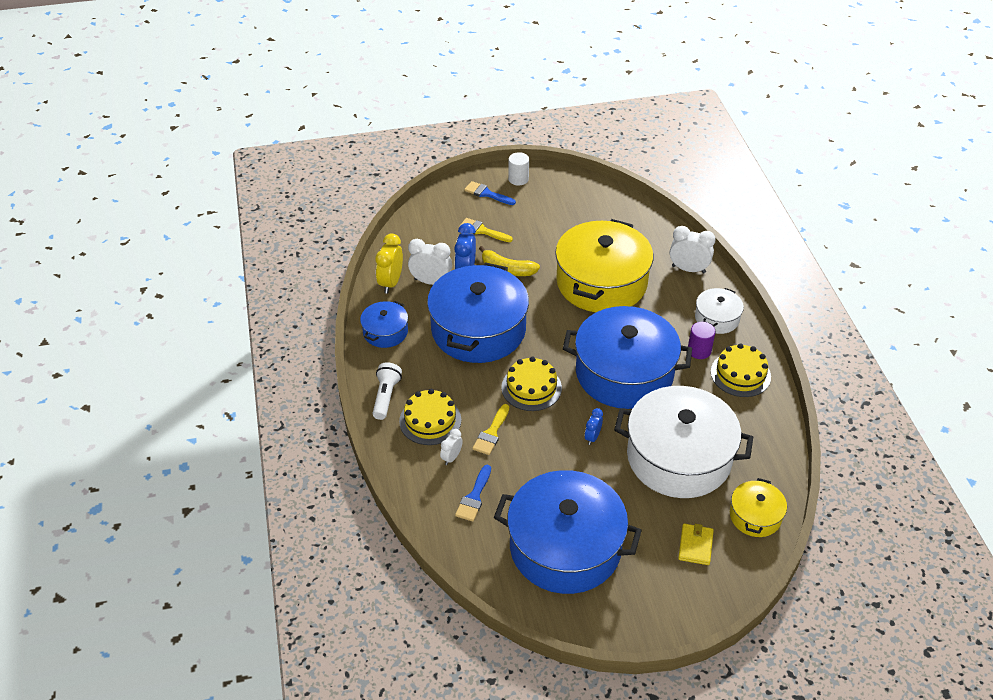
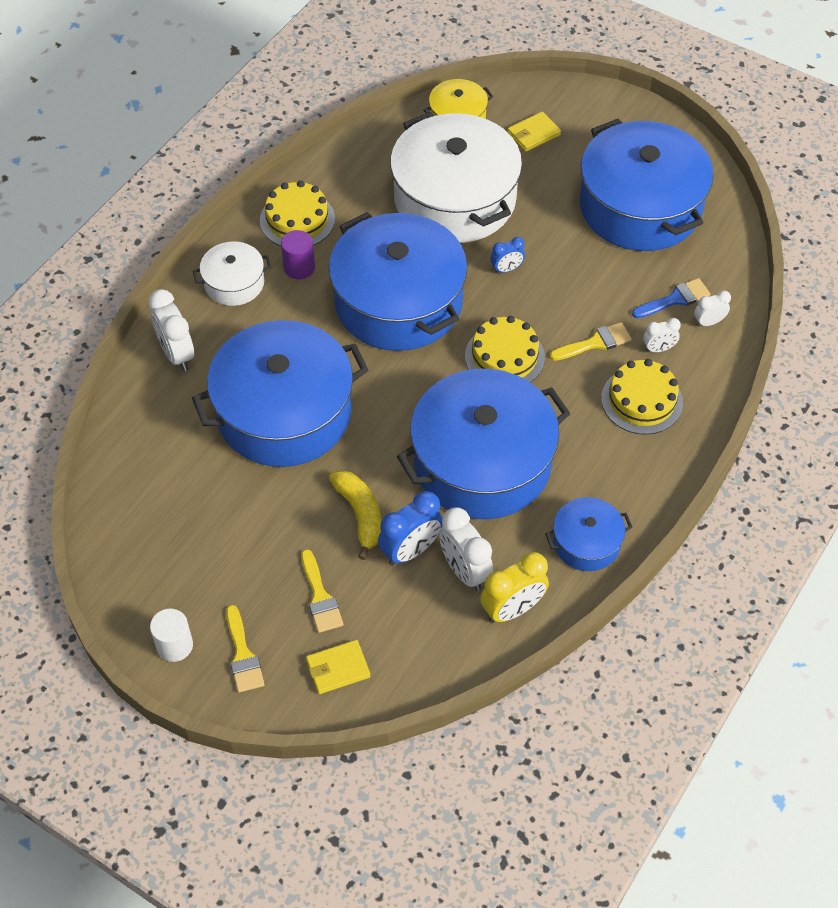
camera: 135 degrees left, 10 degrees up
(386, 397) = (662, 461): white flashlight -> none
(438, 498) = (708, 322): none -> white clock
(442, 215) = (338, 668): none -> yellow wallet
(486, 194) = (243, 655): blue brush -> yellow brush
(601, 282) = (284, 412): yellow pot -> blue pot

